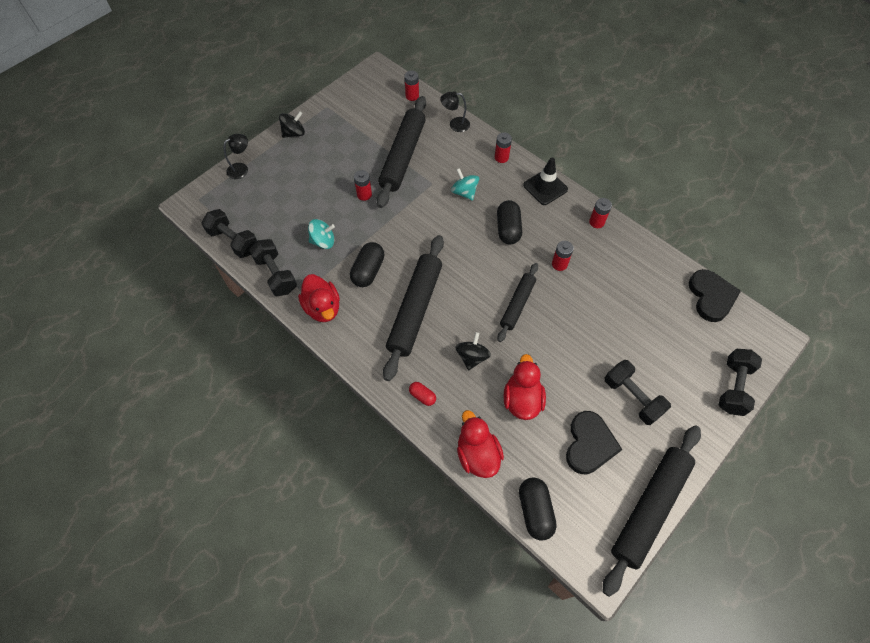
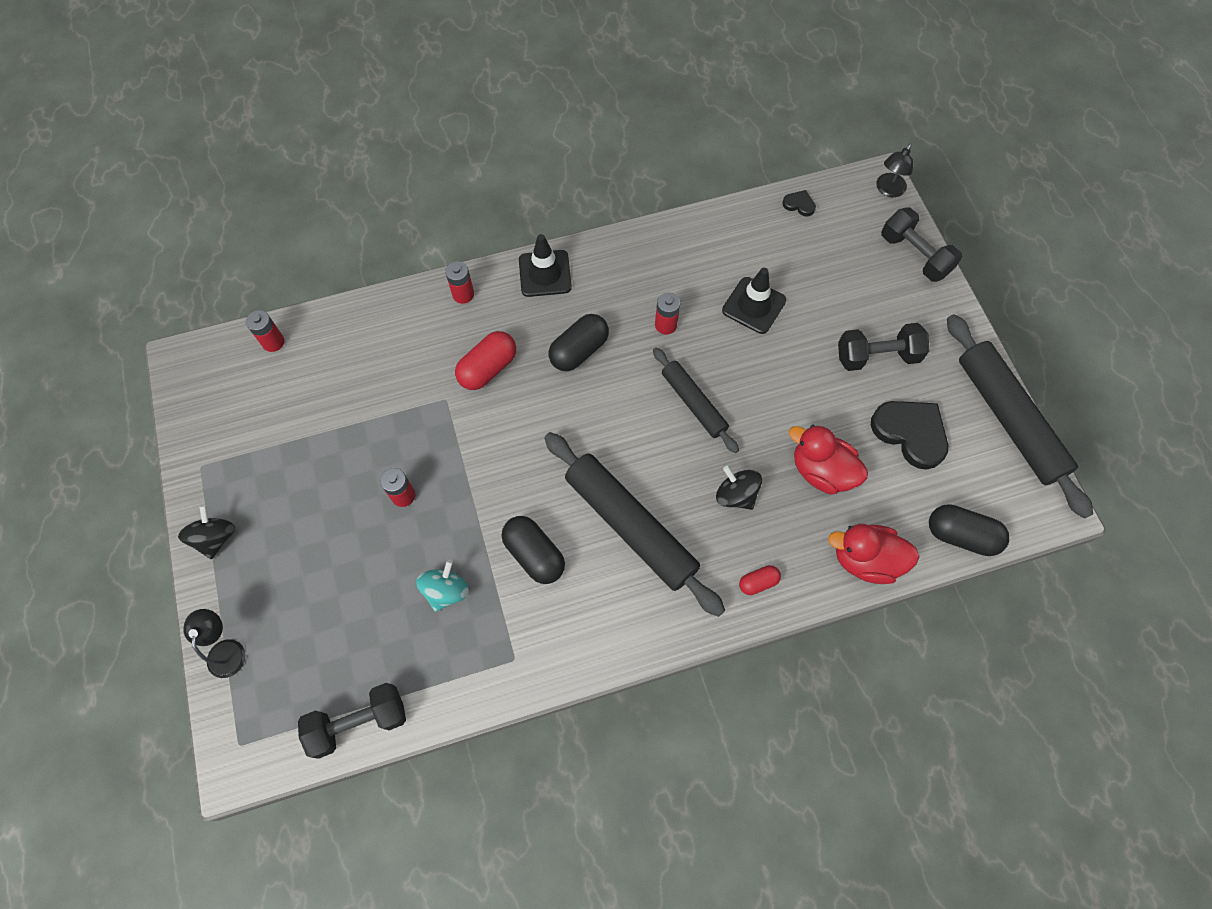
camera: 60 degrees left, 5 degrees up
(276, 274) = (460, 685): black dumbbell -> none
(322, 308) = (556, 645): red duck -> none
(403, 157) = (373, 411): black rolling pin -> none
(455, 124) = (367, 317): black lamp -> black lamp (888, 190)
(464, 192) = (488, 368): turquoise spinning top -> red capsule
(508, 229) = (579, 351): black capsule -> black capsule turned 75 degrees counterclockwise
(596, 222) = (632, 251): red battery -> none
(611, 305) = (754, 305): none -> black traffic cone
(711, 297) = (799, 204): black heart -> black heart, size x0.47

